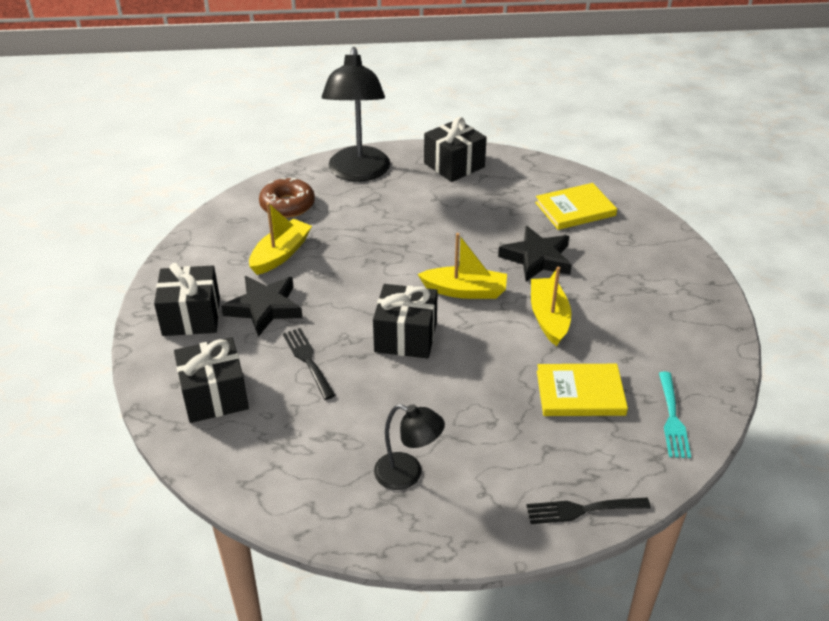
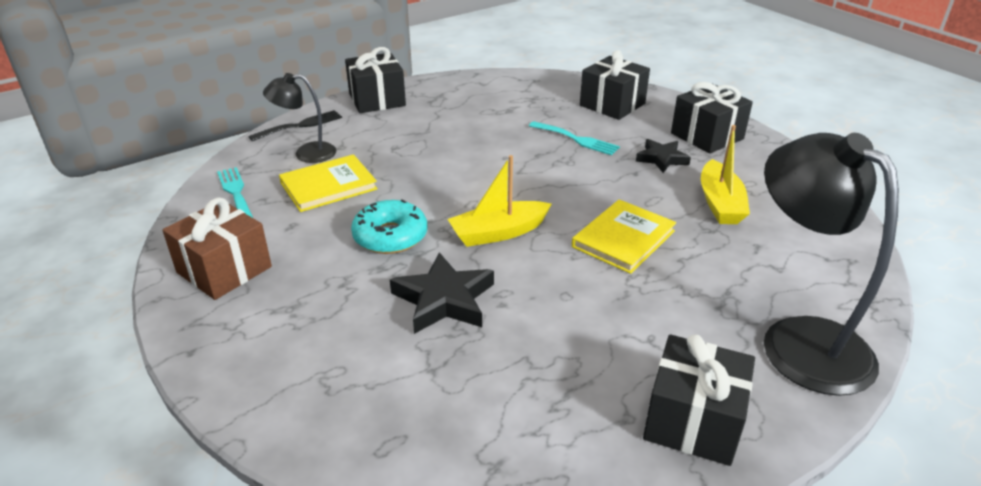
camera: 150 degrees right, 5 degrees down
(264, 308) = (662, 159): black star -> black star, size x0.65
(287, 205) = (801, 256): brown donut -> none
(308, 360) = (576, 139): black fork -> turquoise fork
(406, 337) = (516, 177): black gift -> black gift (377, 100)
(408, 474) = (434, 109): black lamp -> black lamp (306, 153)
(549, 318) = (390, 236): yellow boat -> turquoise donut
(575, 209) = (435, 407): yellow book -> yellow book (623, 239)
(687, 335) = (224, 270): none -> brown gift

